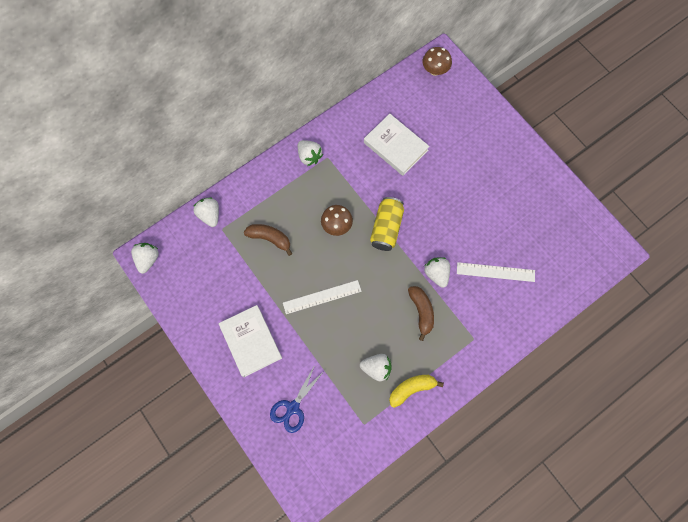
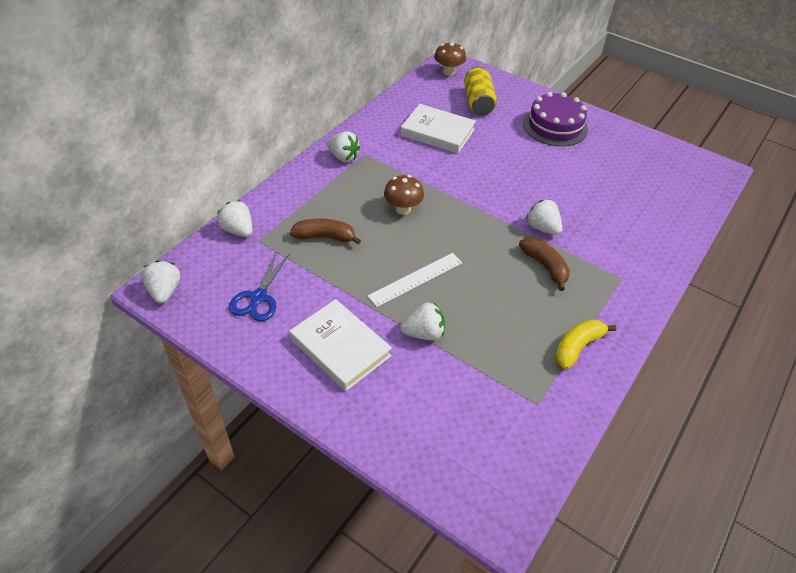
camera: 20 degrees left, 25 degrees down
(292, 408) = (430, 410): blue scissors -> blue scissors (258, 298)
(376, 368) = (521, 336): white strawberry -> white strawberry (423, 333)
(386, 228) = (462, 200): yellow can -> yellow can (478, 102)
(495, 272) = (606, 212): white ruler -> none
(499, 163) = (555, 126): none -> purple cake

